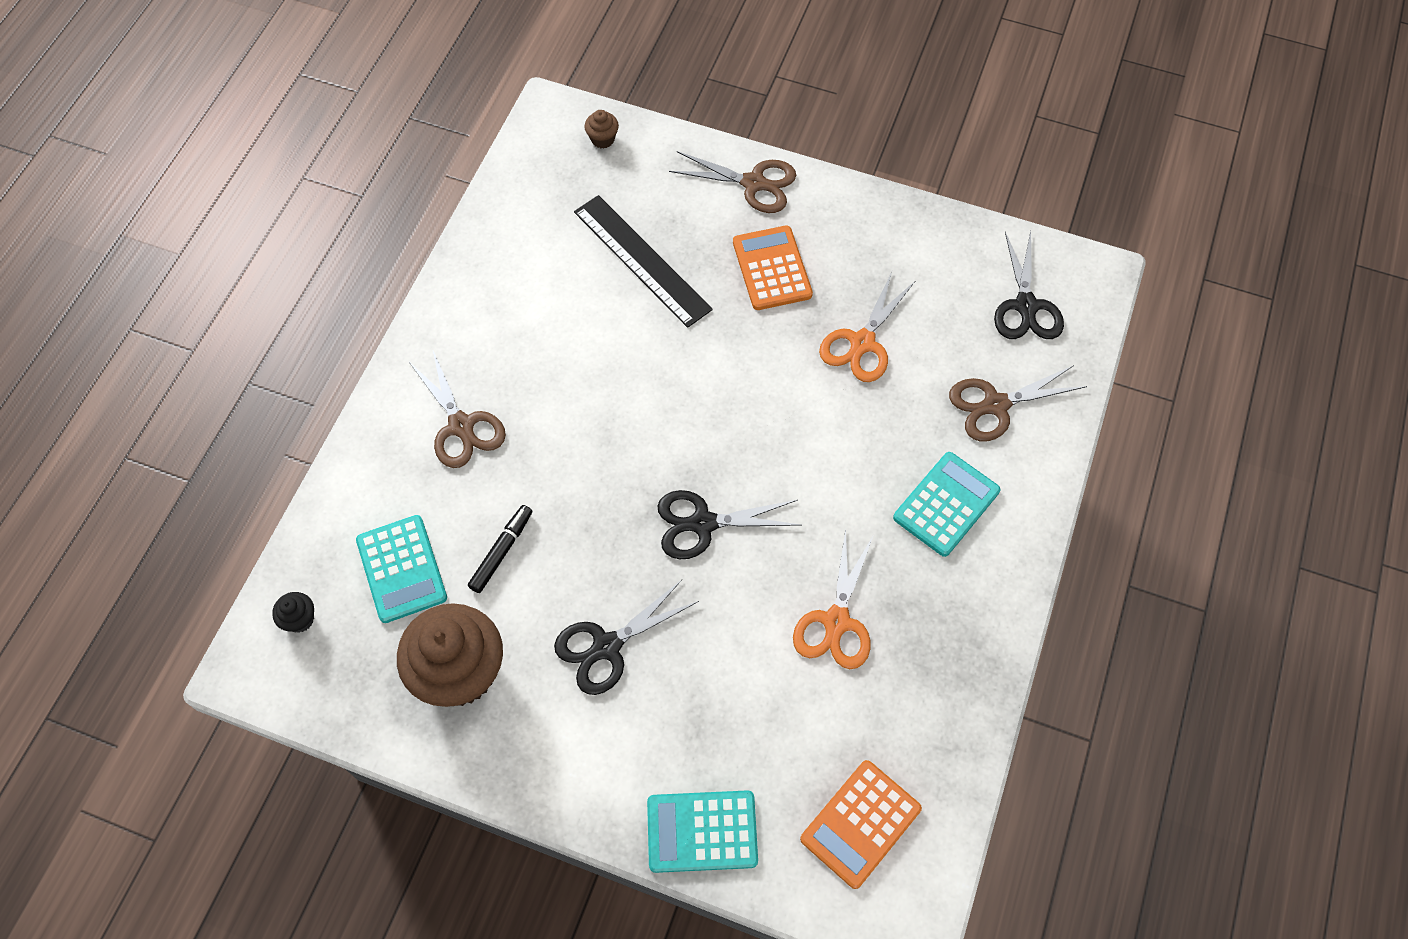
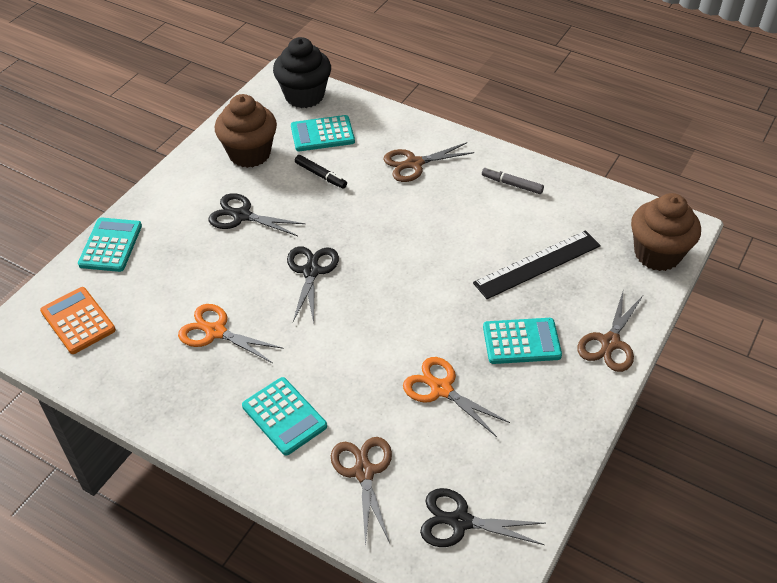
camera: 100 degrees right, 15 degrees down
(300, 619) = (304, 96): black cupcake -> black cupcake, size x2.45
(493, 298) = (512, 184): none -> grey marker
(602, 139) = (657, 254): brown cupcake -> brown cupcake, size x2.45
(606, 647) = (241, 215): black scissors -> black scissors turned 45 degrees counterclockwise
(772, 268) = (521, 341): orange calculator -> turquoise calculator

